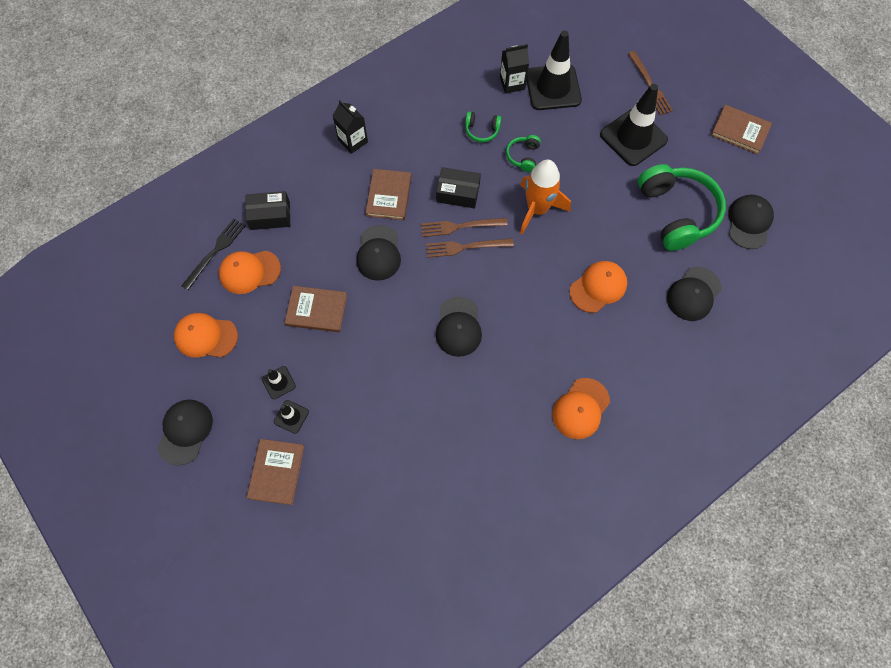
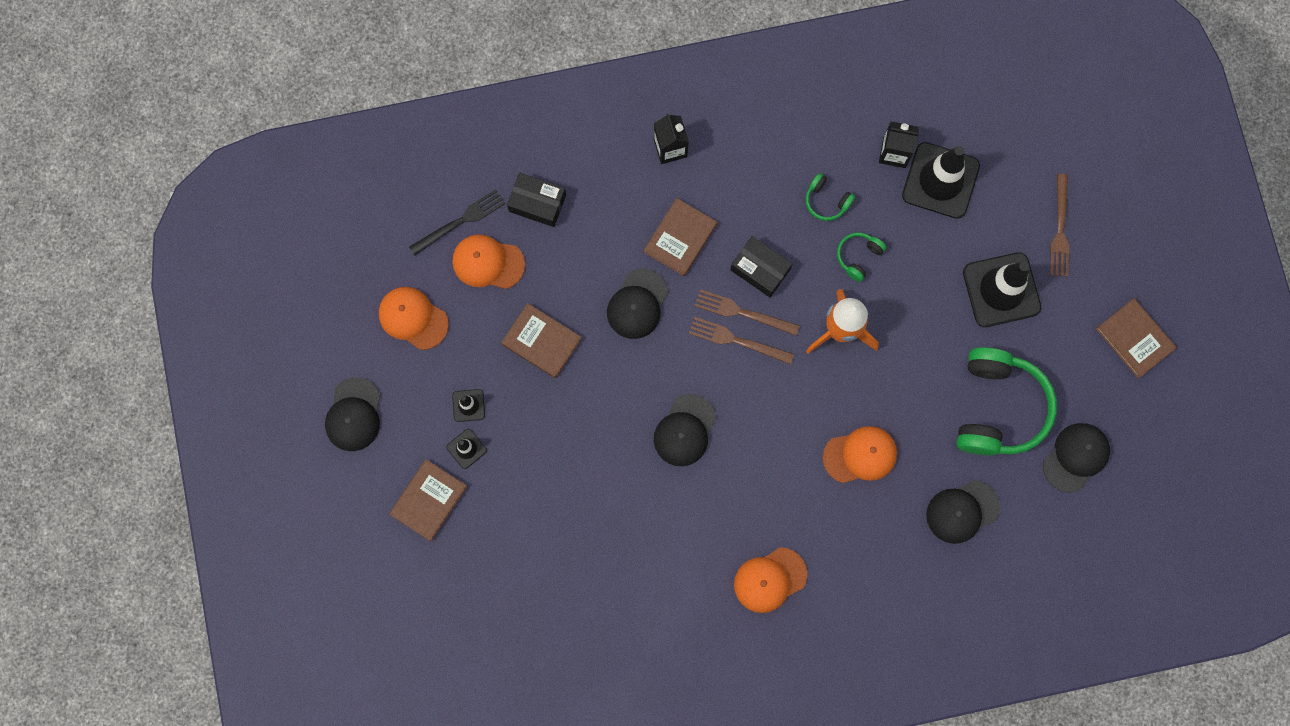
camera: 25 degrees right, 10 degrees up
(185, 431) = (354, 415): black cap -> black cap turned 150 degrees clockwise

